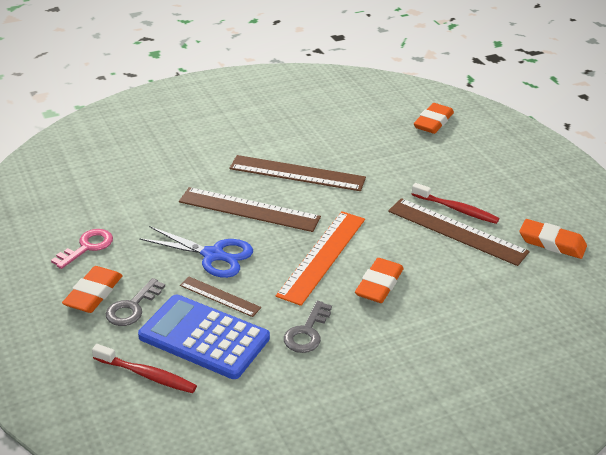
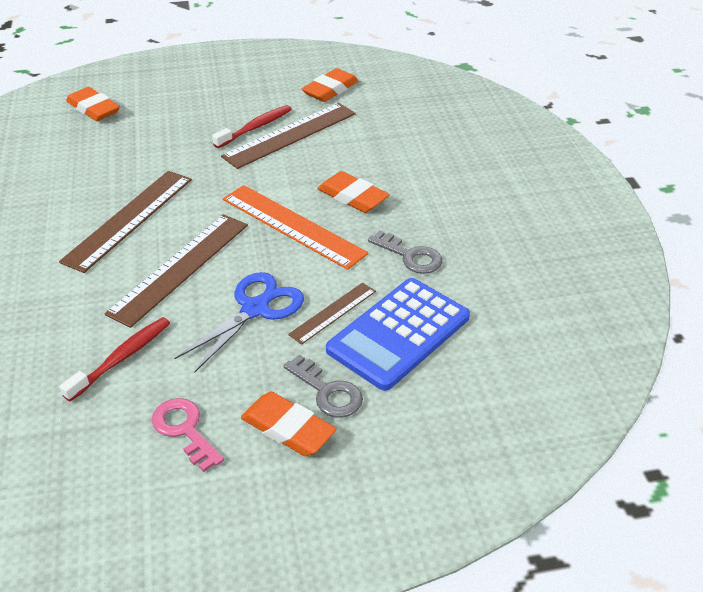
camera: 75 degrees left, 5 degrees up
(147, 375) = (450, 388): red toothbrush -> red toothbrush (122, 358)

